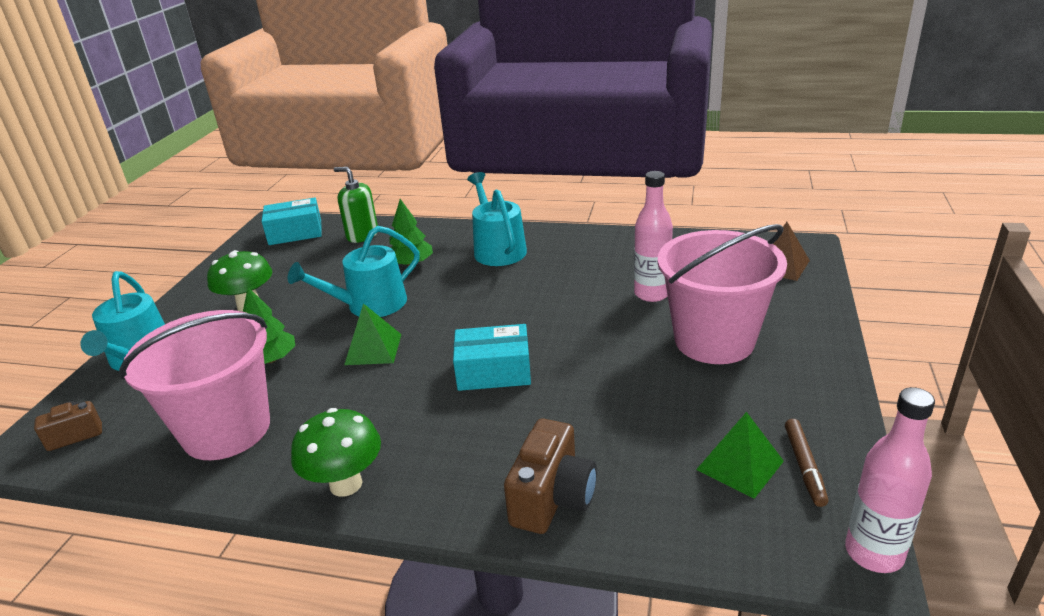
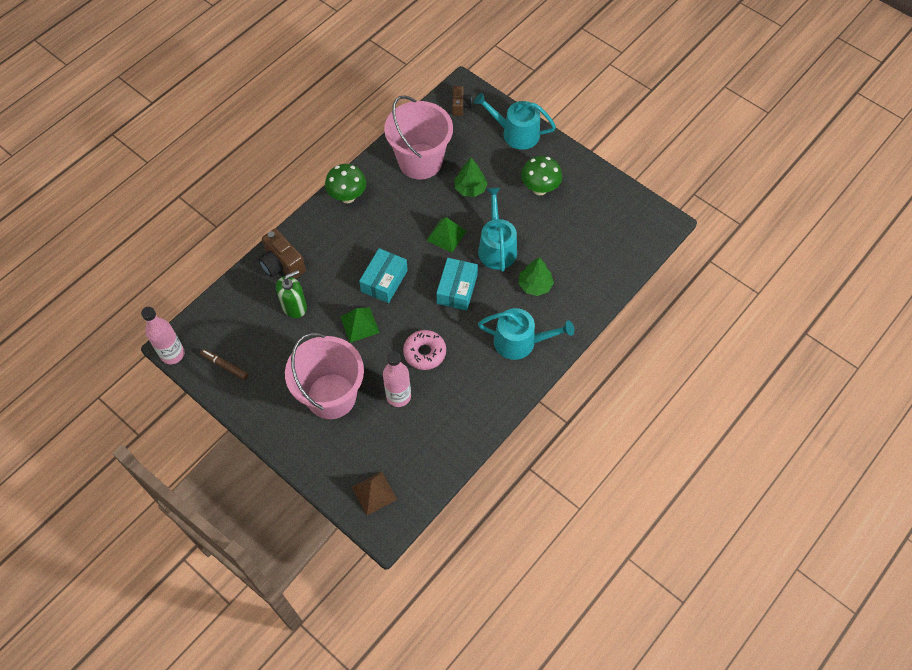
camera: 115 degrees right, 30 degrees up
(295, 232) = (636, 233): turquoise box -> turquoise box (457, 289)
(362, 235) = (602, 271): green soap dispenser -> green soap dispenser (294, 306)
(574, 298) = (424, 352): none -> pink donut
(739, 465) = (245, 342): green pyramid -> green pyramid (360, 324)

